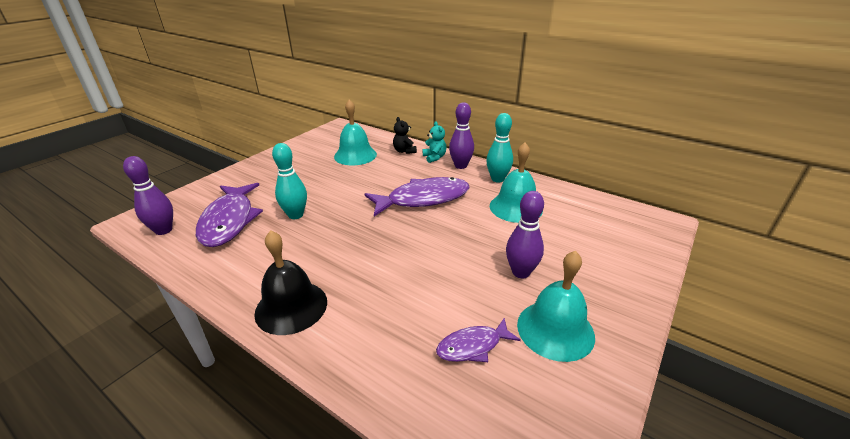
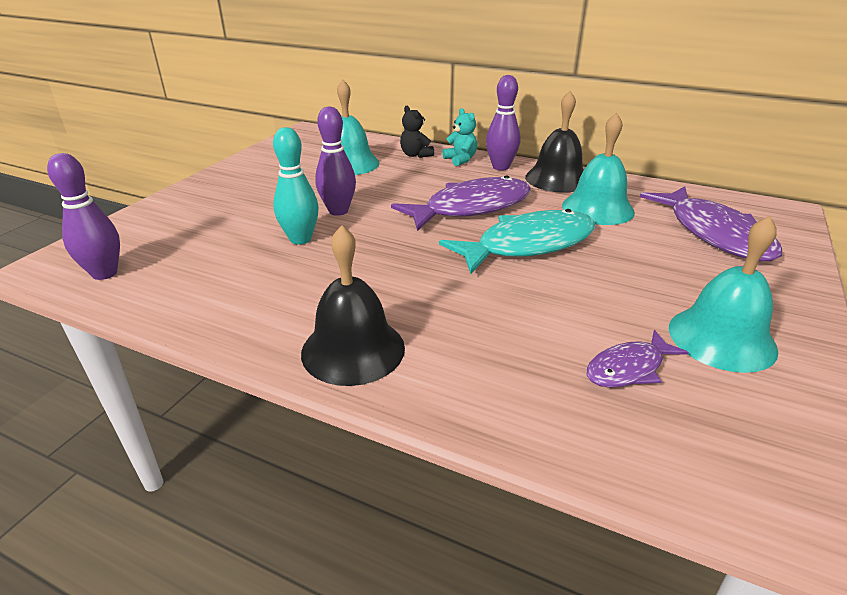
camera: 10 degrees left, 0 degrees up
(229, 221) = (203, 254): purple fish -> purple fish (714, 234)
(449, 234) = (528, 245): none -> turquoise fish
(497, 179) = (557, 179): turquoise bowling pin -> black bell
(520, 272) = (643, 279): purple bowling pin -> purple bowling pin (338, 211)

